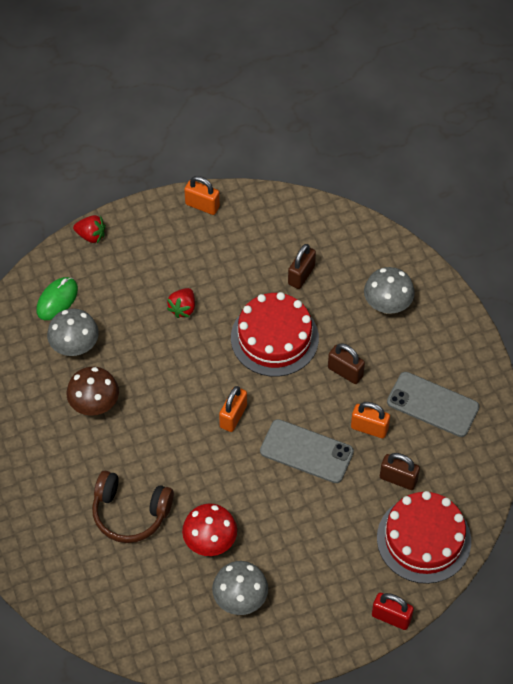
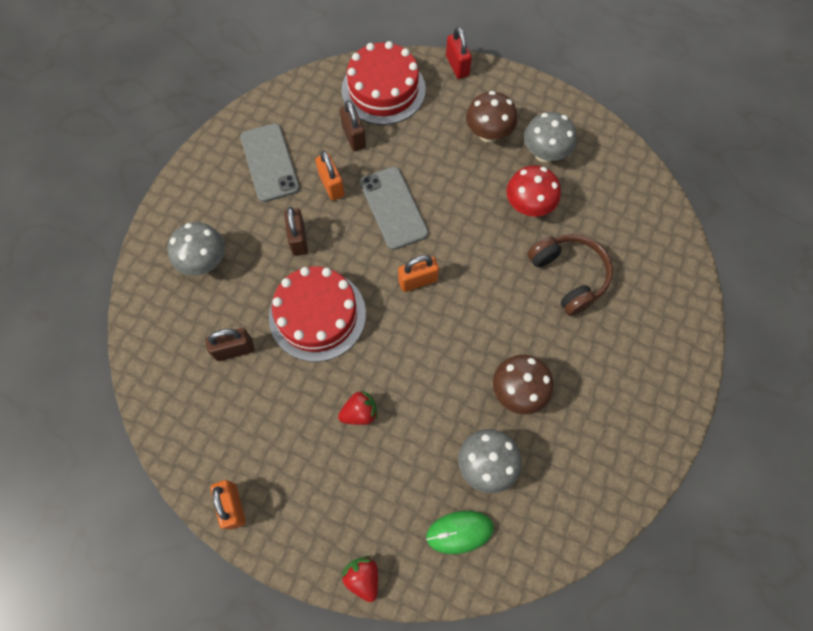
camera: 135 degrees left, 10 degrees up
(301, 576) = (488, 133): none -> brown mushroom

